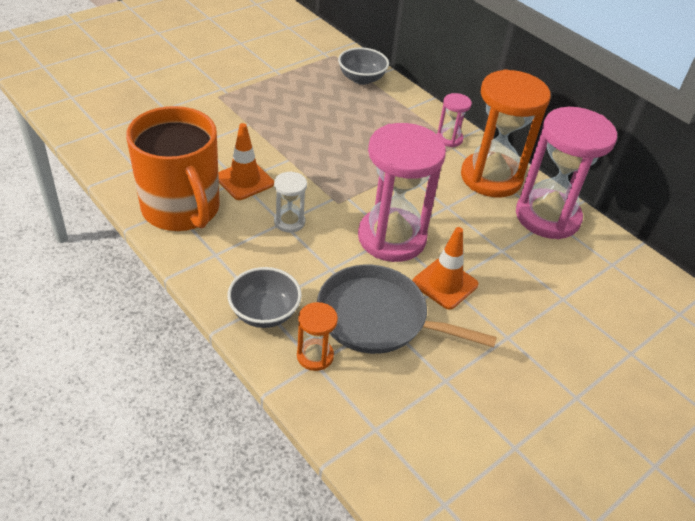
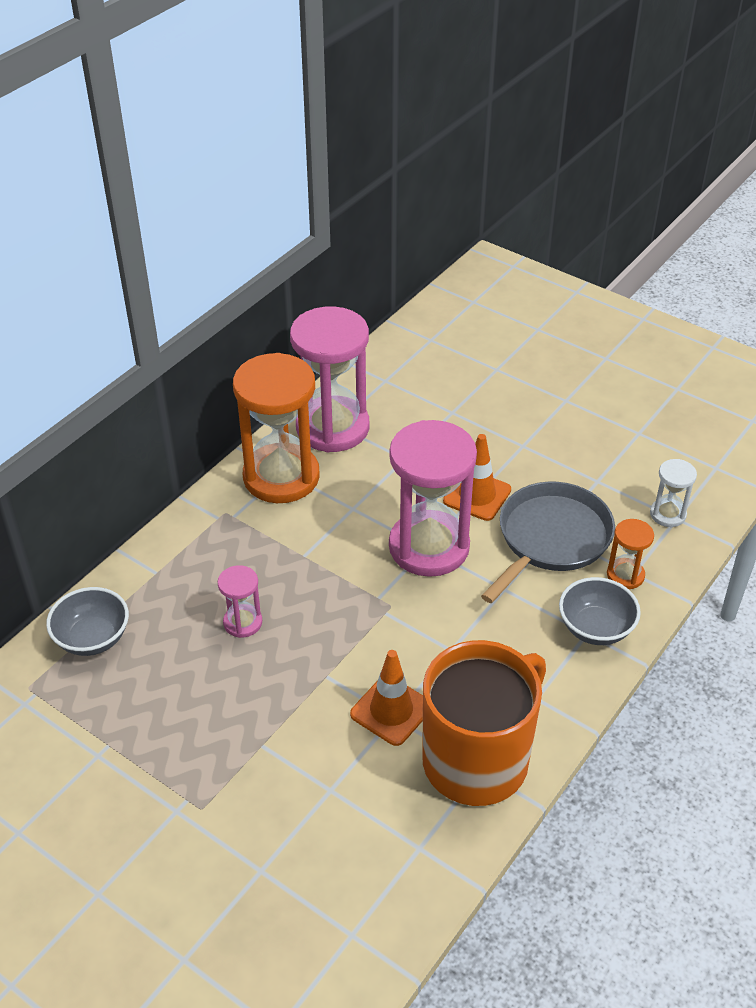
camera: 100 degrees left, 0 degrees up
(289, 222) = (447, 643): white hourglass -> white hourglass (668, 514)
(377, 317) = (551, 538): grey pan -> grey pan turned 150 degrees counterclockwise
(449, 139) = (215, 522): pink hourglass -> pink hourglass (242, 622)

